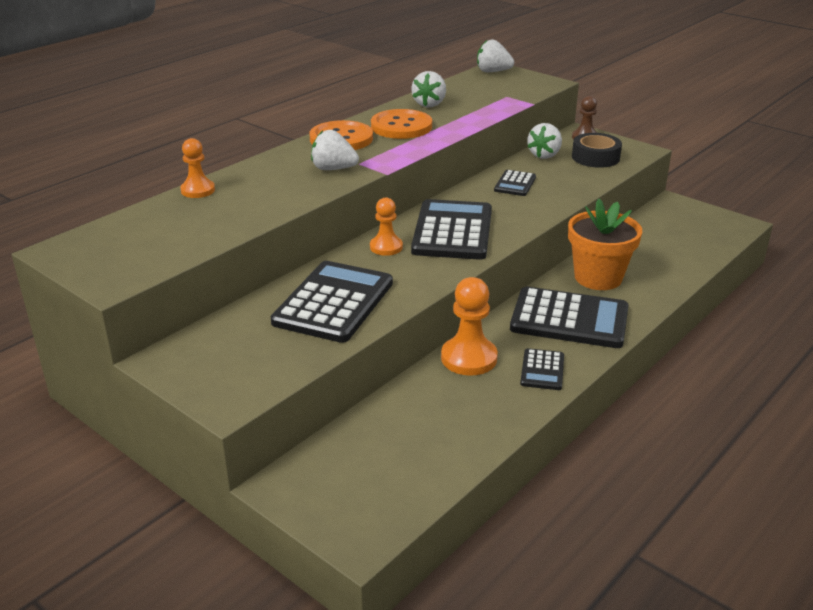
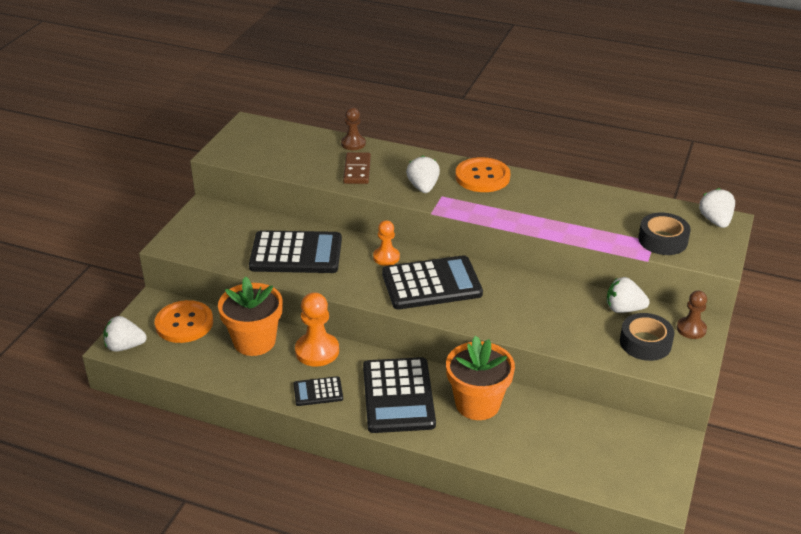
camera: 70 degrees right, 5 degrees up
(198, 190) = (353, 143): orange pawn -> brown pawn
(261, 197) = (357, 170): none -> brown domino
(401, 126) = (530, 199): orange button -> orange button (184, 323)
(425, 403) = (254, 341): none -> orange flower pot
(429, 104) = (594, 202): white strawberry -> white strawberry (125, 346)
(508, 93) = (662, 240): none -> black tape
(515, 184) = (544, 301): black calculator -> none

